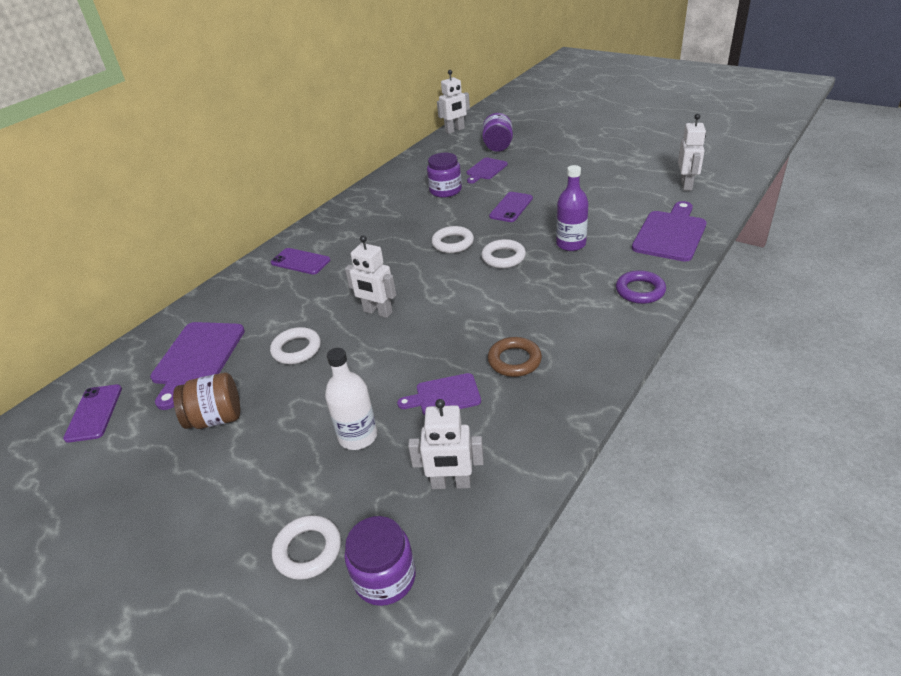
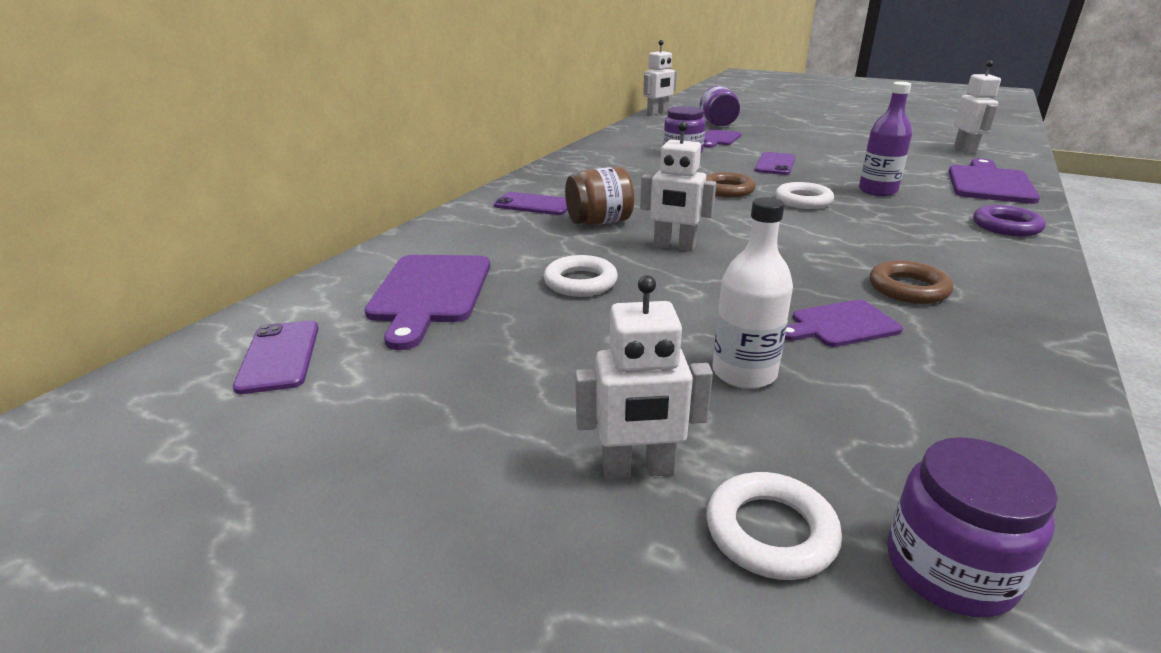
camera: 10 degrees left, 10 degrees down
(216, 418) = (494, 358): brown jar -> brown jar (599, 222)
(451, 483) = (945, 426): white robot -> white robot (638, 470)
(453, 243) = (727, 190): white ring -> brown ring

